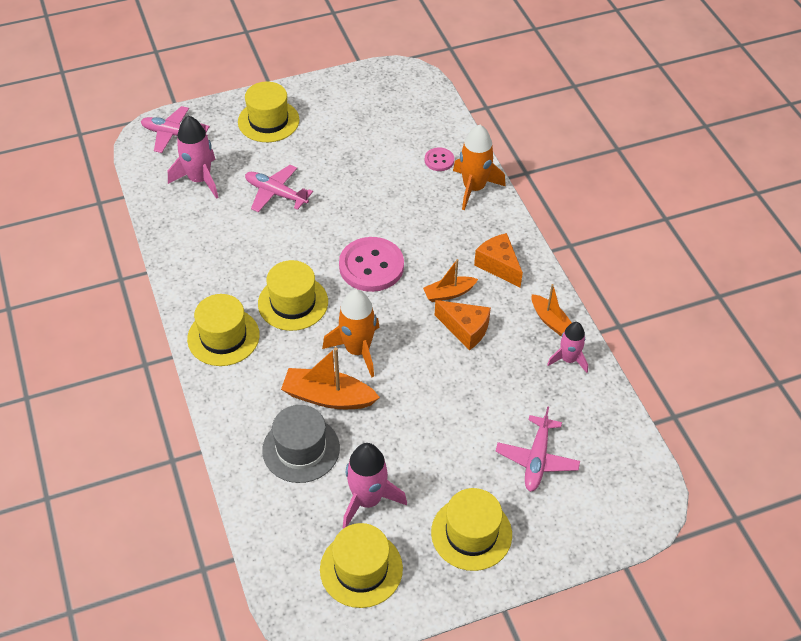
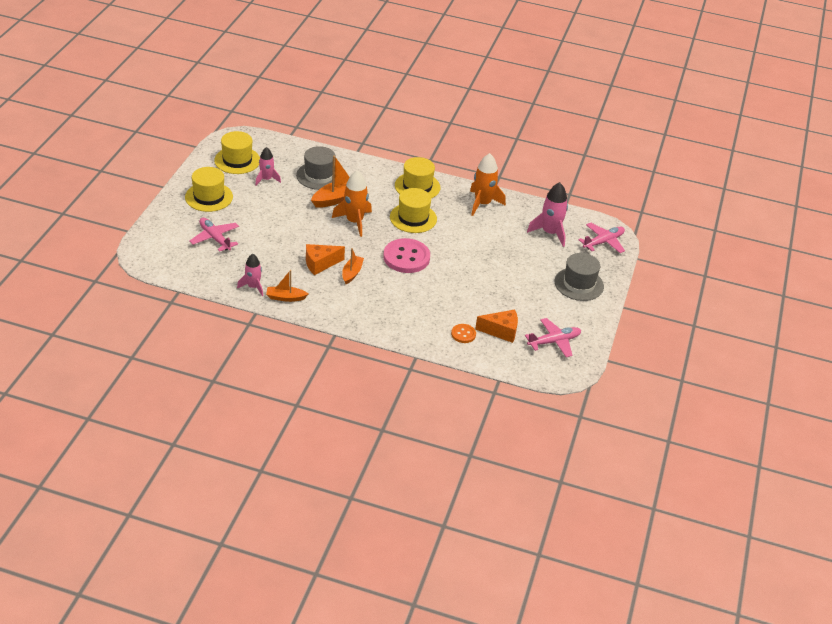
camera: 125 degrees right, 10 degrees down
(268, 121) = (579, 284): yellow hat -> grey hat
(275, 193) = (506, 254): pink plane -> pink plane (554, 341)
(367, 500) = (266, 179): pink rocket -> pink rocket, size x0.64
(439, 160) = (463, 334): pink button -> orange button
(474, 188) = (421, 333): orange rocket -> orange rocket (482, 203)
(498, 266) = (348, 304): orange cheese -> orange cheese (501, 331)

